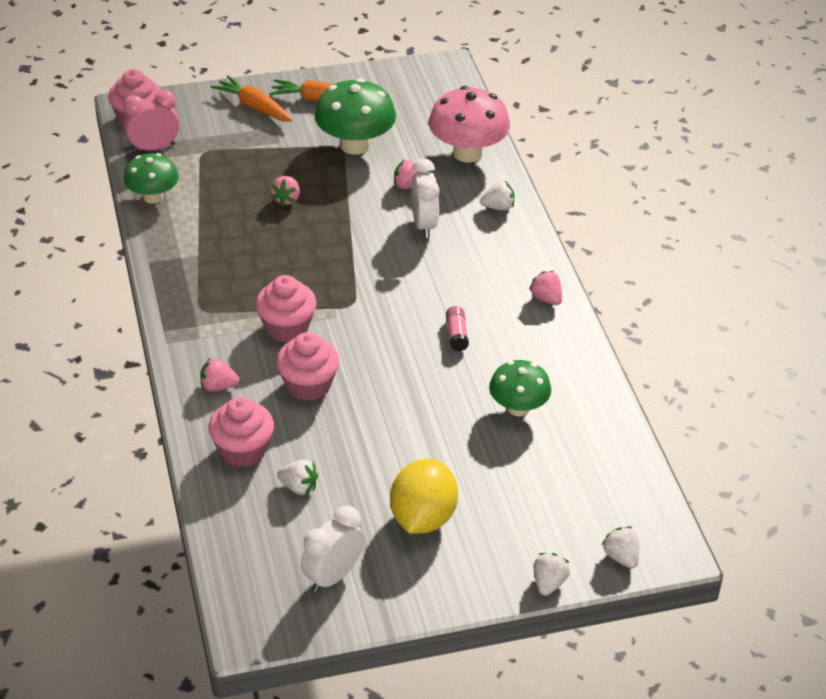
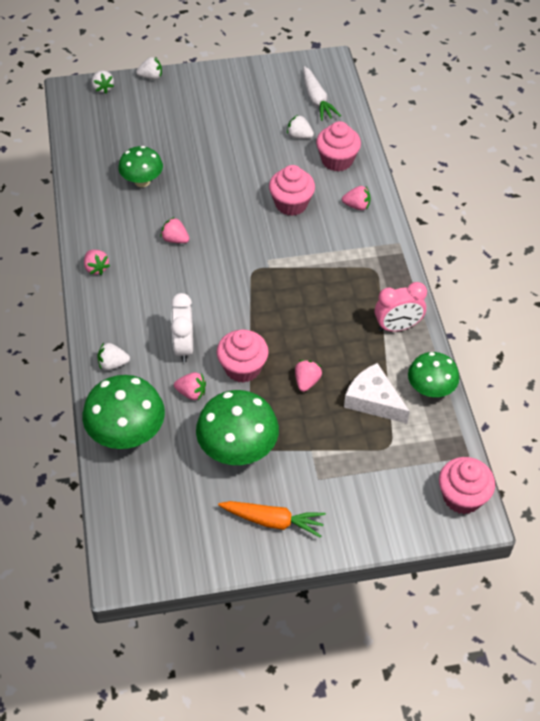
camera: 175 degrees left, 10 degrees up
(153, 148) = (439, 454): pink clock -> pink clock (397, 327)
(215, 186) = (373, 400): none -> white cheese
(254, 107) = (341, 511): orange carrot -> none
(271, 553) = (317, 100): none -> white carrot
(286, 327) = (307, 251): pink cupcake -> pink cupcake (242, 368)
(332, 576) = (280, 86): white clock -> none
(422, 518) = (221, 114): yellow lemon -> none
(456, 335) = (175, 239): pink glue stick -> pink strawberry
(467, 153) = (127, 434): pink mushroom -> green mushroom
(548, 583) = (151, 77): white strawberry -> white strawberry turned 120 degrees counterclockwise

